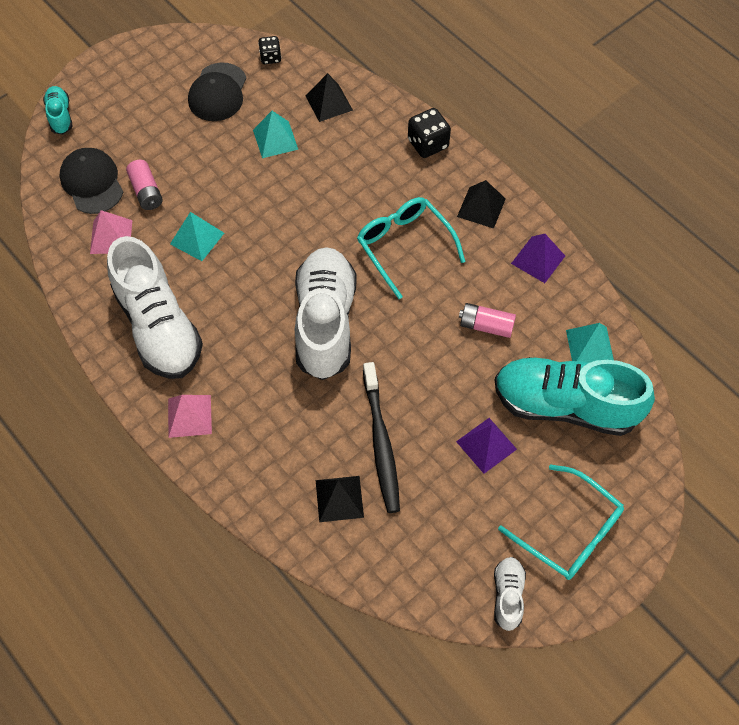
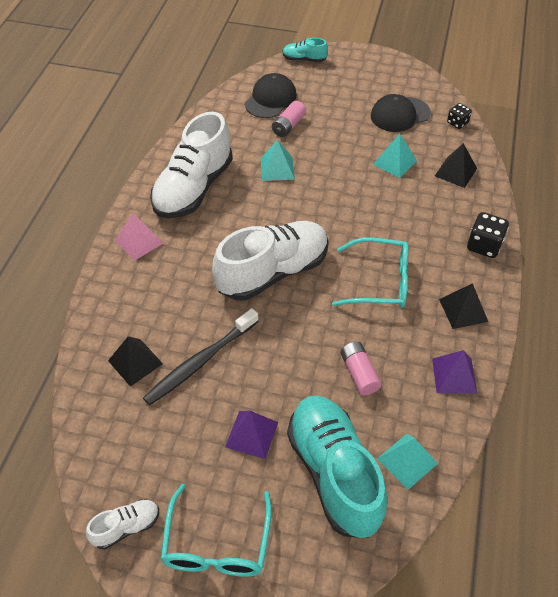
camera: 55 degrees right, 10 degrees down
(60, 116) = (304, 59): turquoise shoe -> turquoise shoe turned 120 degrees counterclockwise
(111, 236) = (239, 129): pink pyramid -> none
(404, 246) = (380, 282): turquoise glasses -> turquoise glasses turned 75 degrees clockwise

